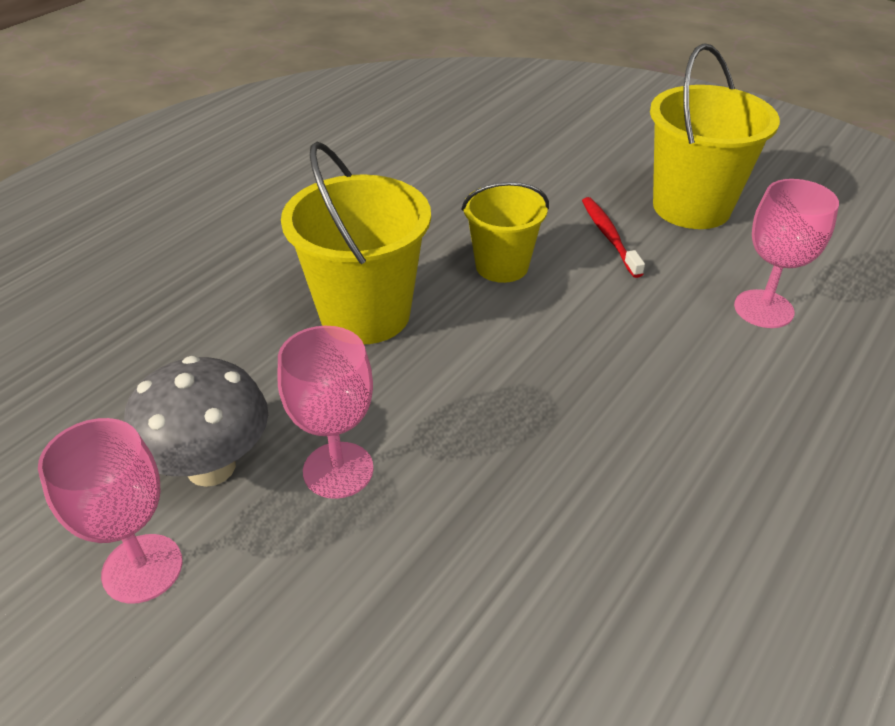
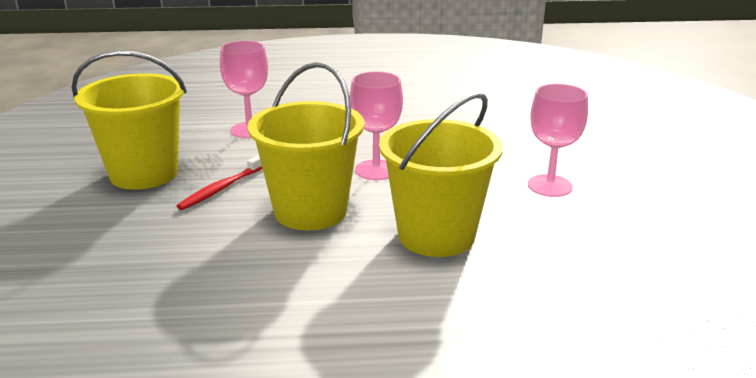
camera: 130 degrees left, 15 degrees down
(142, 568) = (683, 203): pink goblet -> pink goblet (376, 170)
(211, 467) = (617, 218): grey mushroom -> none
(502, 266) = (310, 211): yellow bucket -> yellow bucket, size x1.59

